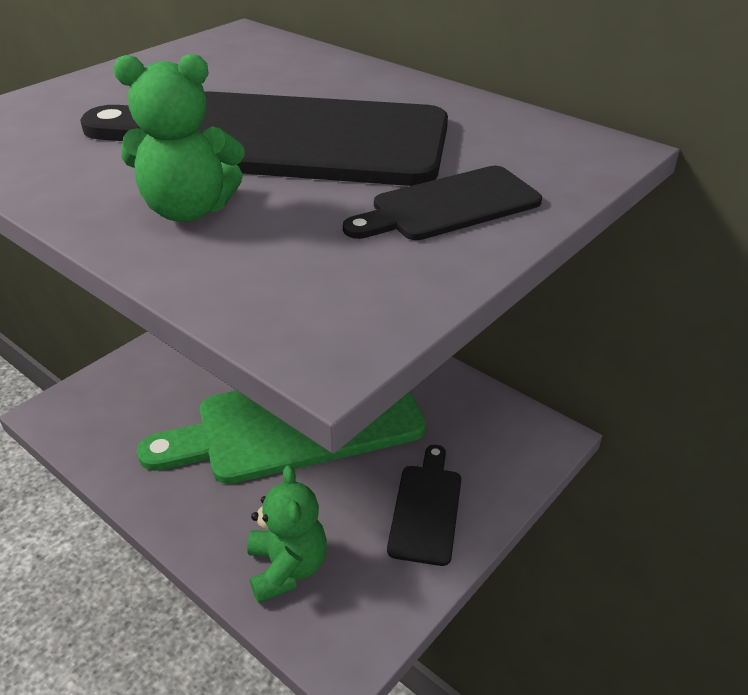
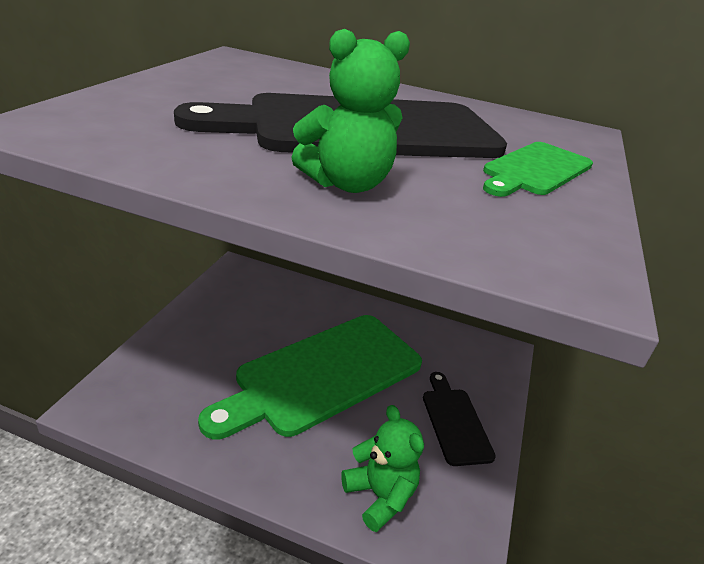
camera: 25 degrees left, 5 degrees down
(449, 205) = (535, 170): black cutting board -> green cutting board

